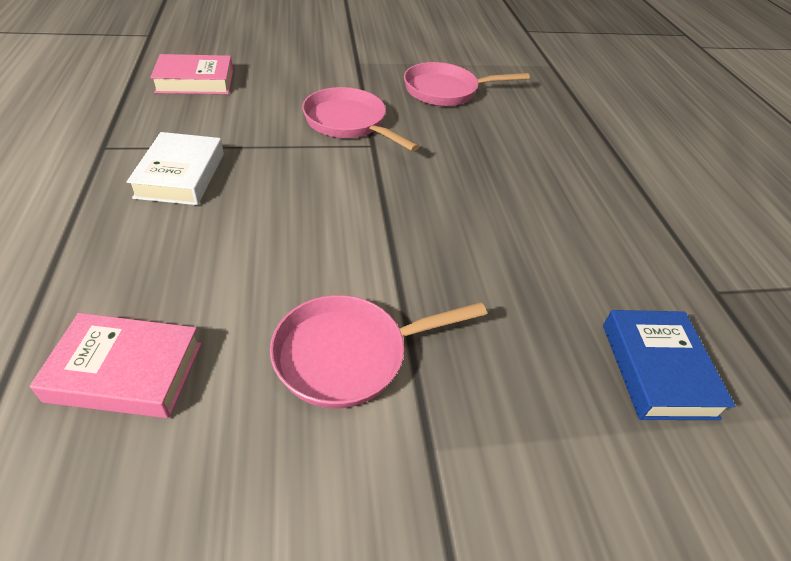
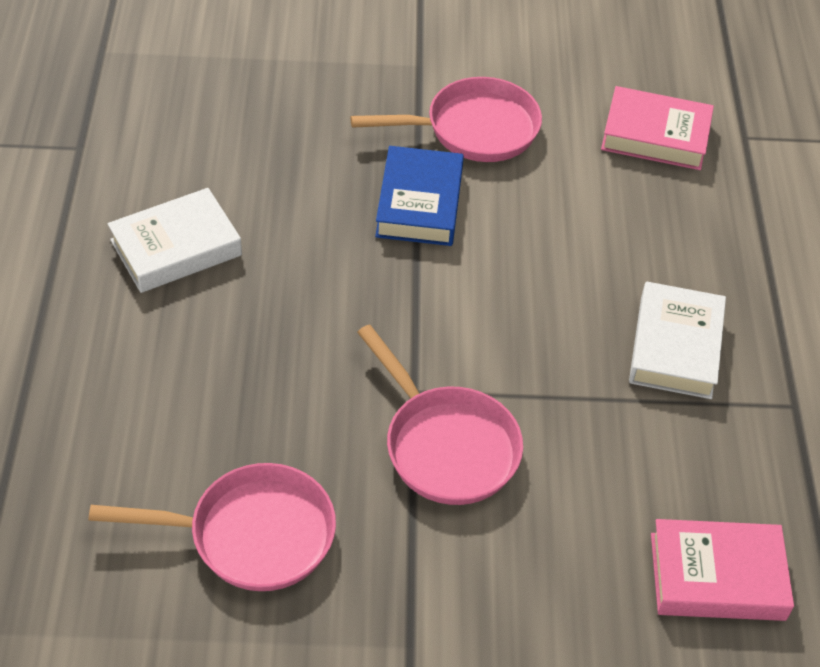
camera: 170 degrees left, 5 degrees up
(575, 217) = (176, 248): none -> white book
(657, 369) = (203, 92): blue book -> blue book (419, 203)

